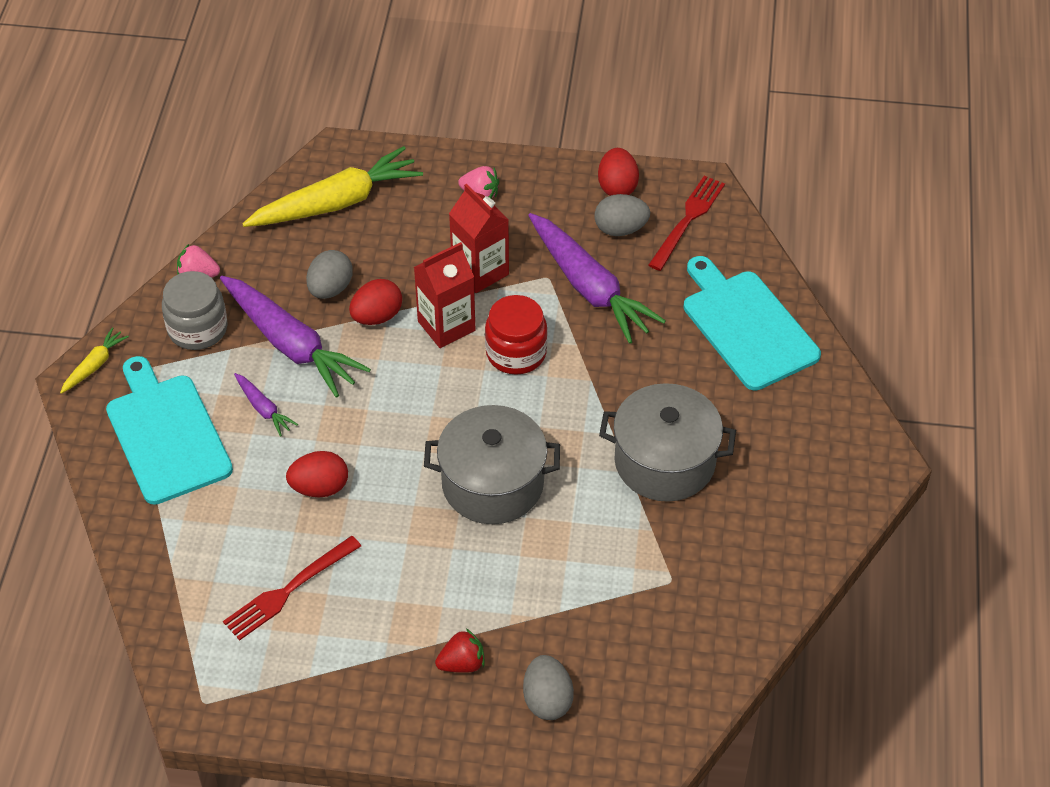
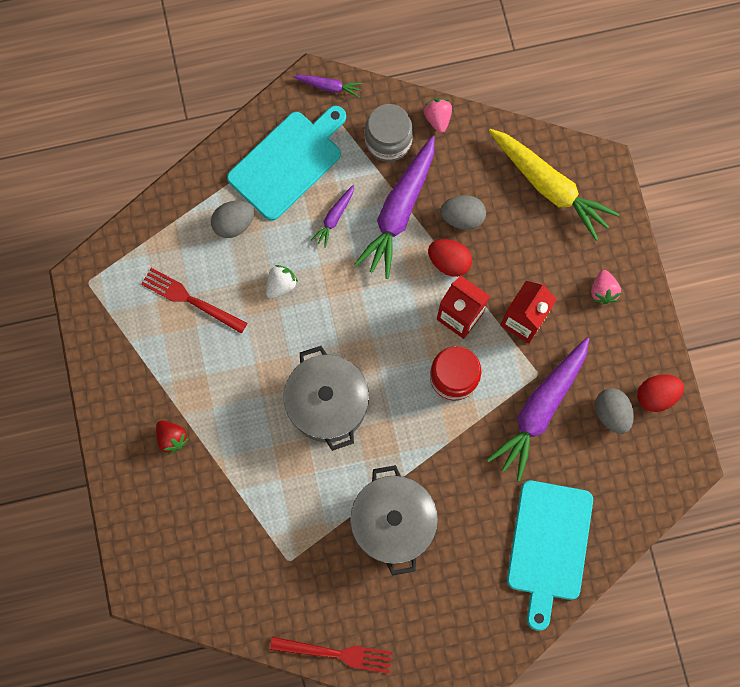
camera: 70 degrees right, 25 degrees up
(94, 365) = (329, 87): yellow carrot -> purple carrot
(319, 487) = (281, 285): red egg -> white strawberry
(547, 700) = (163, 506): grey egg -> grey egg (234, 224)
(688, 219) = (644, 464): red fork -> red fork (337, 653)
(747, 326) = (549, 545): turquoise cutting board -> turquoise cutting board turned 150 degrees clockwise

